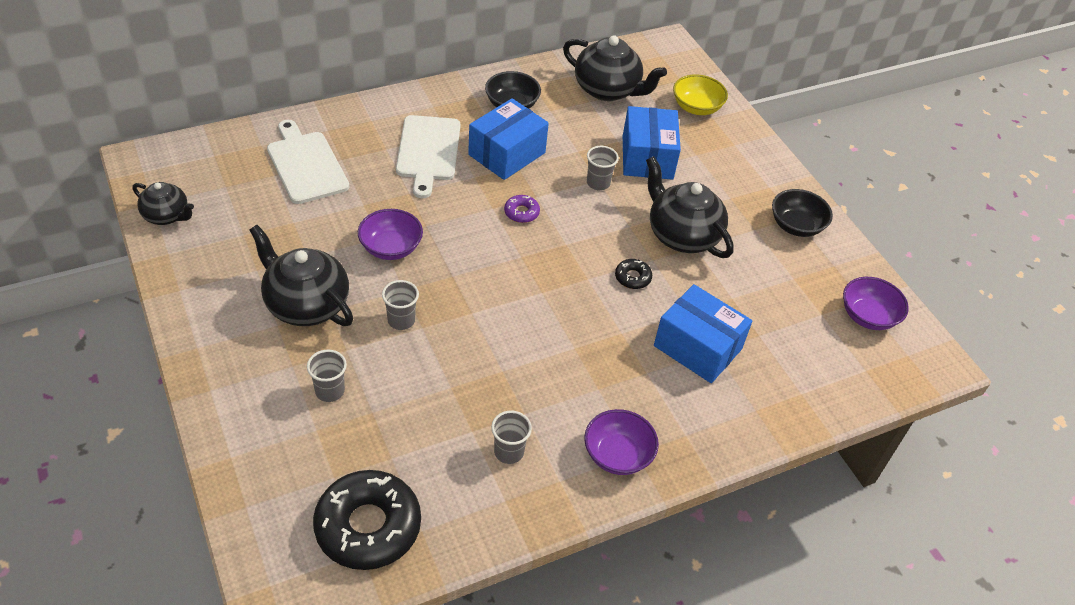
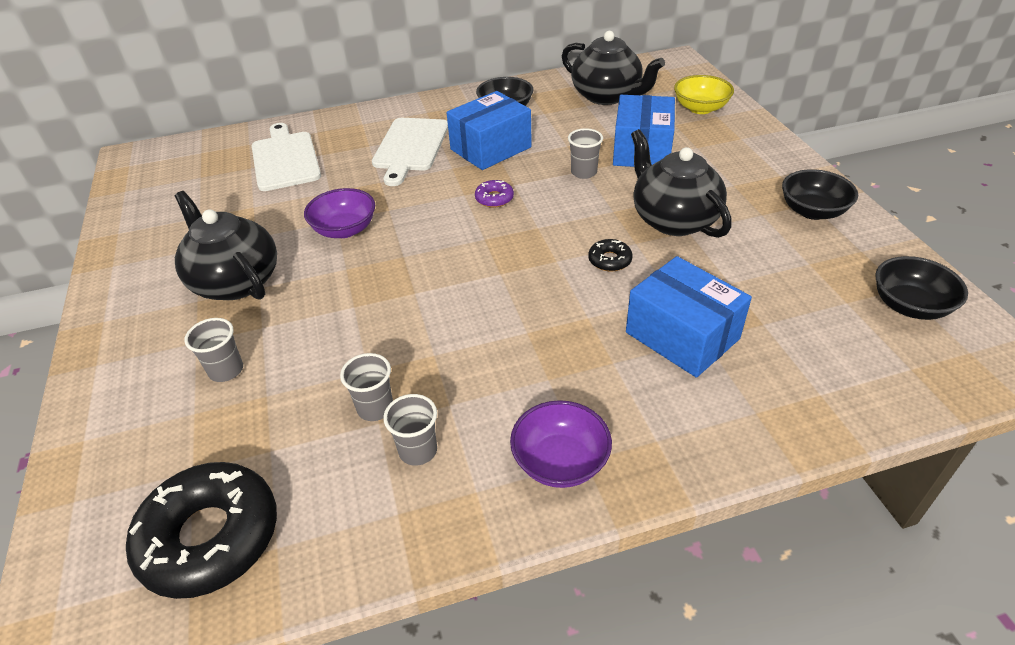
camera: 15 degrees right, 5 degrees down
(167, 216) = (132, 201): black teapot -> none
(401, 320) = (332, 299): grey cup -> grey cup (375, 408)
(868, 316) = (909, 306): purple bowl -> black bowl

